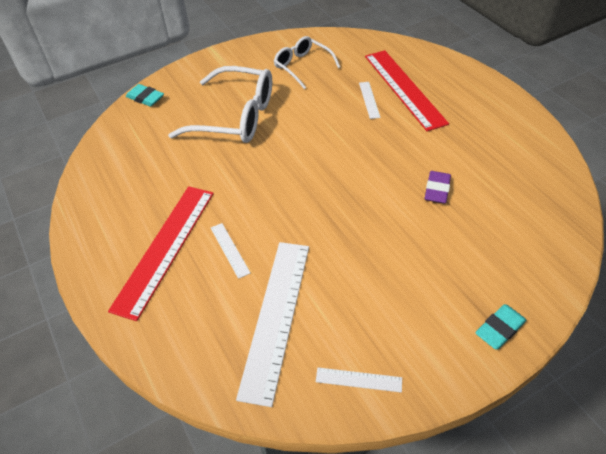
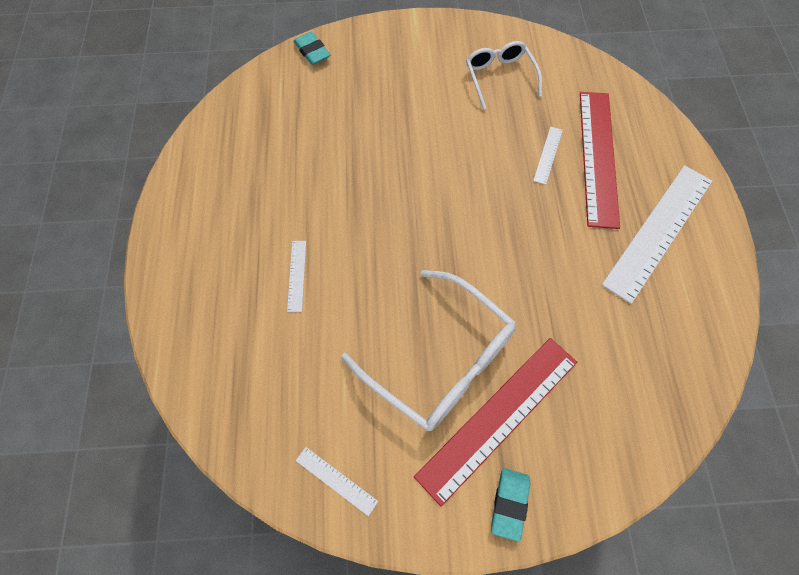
camera: 25 degrees right, 15 degrees up
(165, 248) = (239, 244): red ruler -> red ruler (498, 417)
(236, 117) = (390, 115): white glasses -> white glasses (441, 360)
(276, 317) = (299, 372): white ruler -> white ruler (659, 231)
(437, 190) = (550, 307): purple eraser -> none
(499, 329) = (509, 504): turquoise eraser -> turquoise eraser turned 60 degrees counterclockwise

